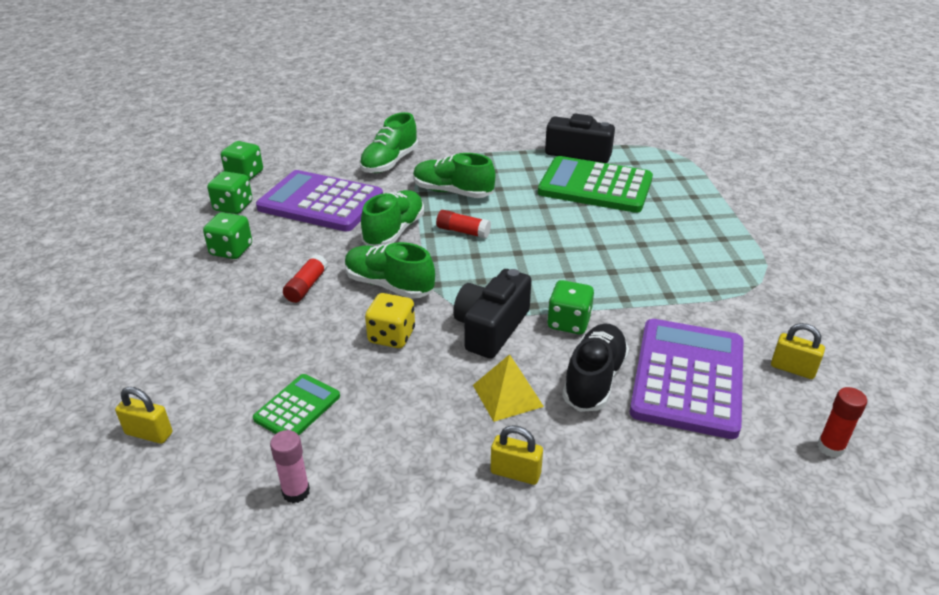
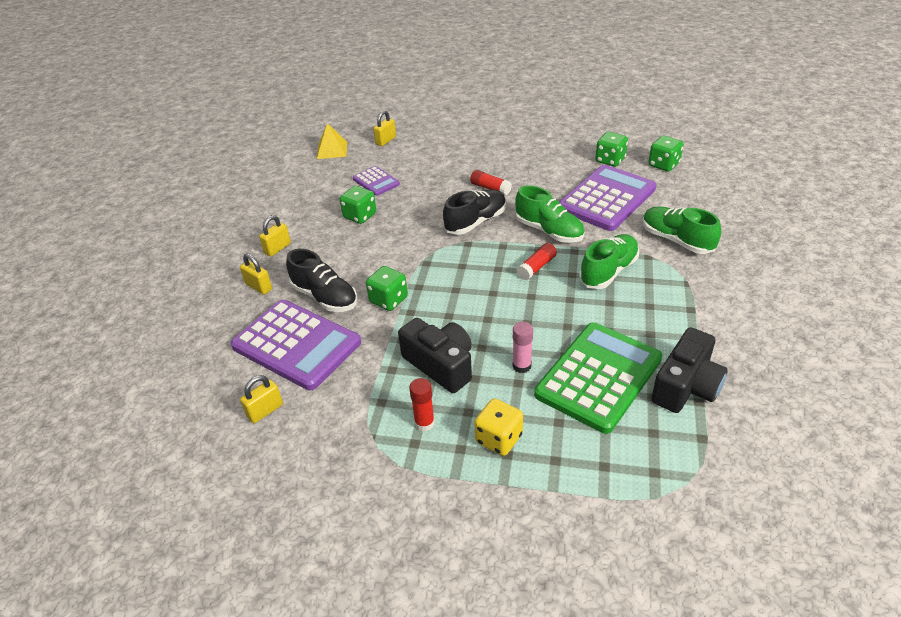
camera: 110 degrees right, 5 degrees up
(231, 250) = (547, 160): green dice -> green dice (360, 216)
(296, 492) = (318, 180): pink glue stick -> pink glue stick (522, 366)
(297, 407) = (376, 181): green calculator -> purple calculator
(389, 285) = (475, 222): green shoe -> black shoe
(391, 336) = (418, 218): yellow dice -> yellow dice (499, 439)
(491, 328) = (403, 261): black camera -> black camera (440, 365)
(507, 395) = (336, 256): yellow pyramid -> yellow pyramid (332, 150)
(612, 459) = (259, 287): none -> yellow padlock
(830, 447) = (190, 393): red glue stick -> red glue stick (424, 423)

